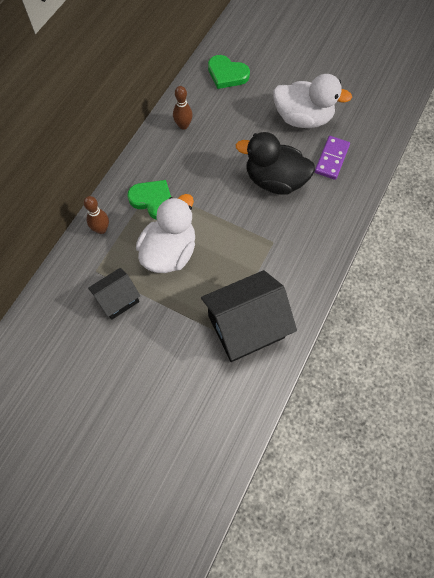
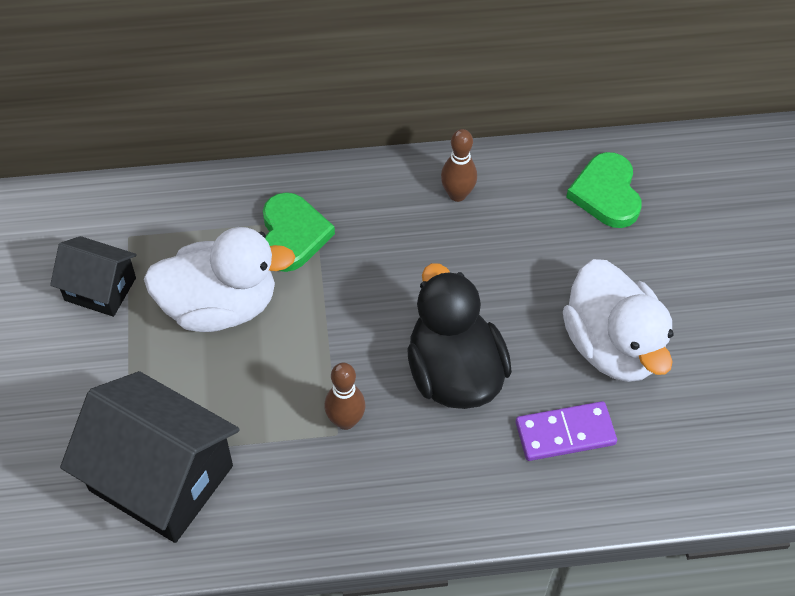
camera: 55 degrees right, 10 degrees down
(101, 229) = (199, 203): brown bowling pin -> brown bowling pin (345, 421)

